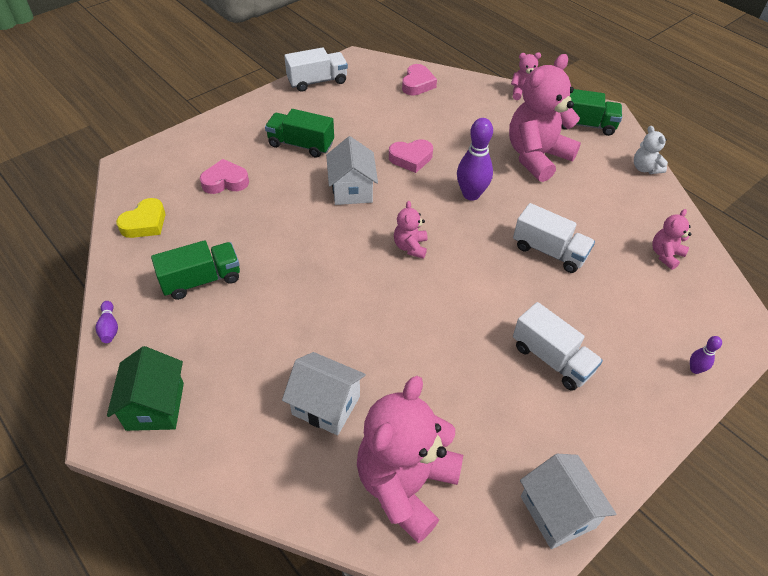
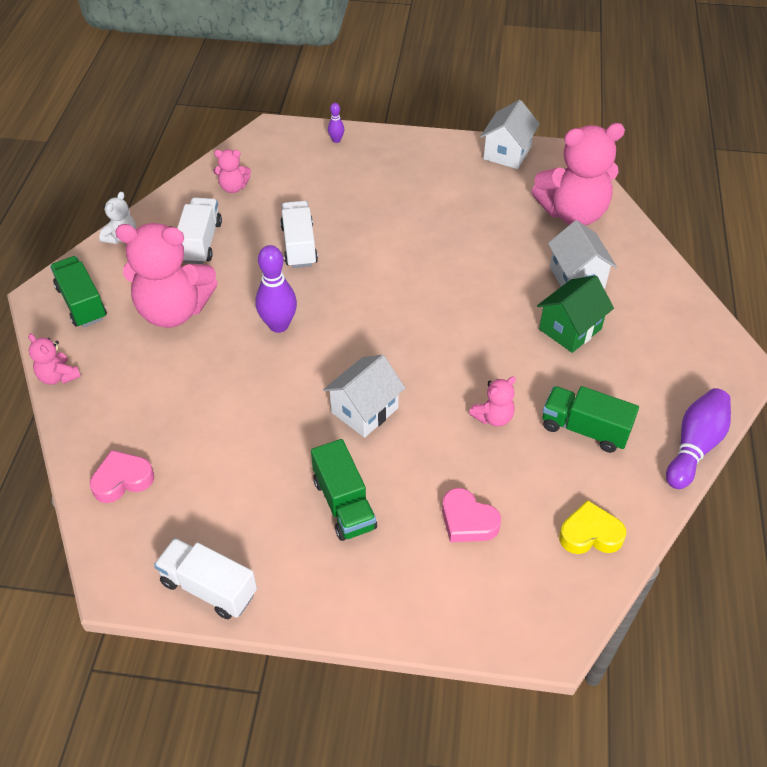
camera: 130 degrees left, 0 degrees up
(109, 327) = (694, 446): purple bowling pin -> purple bowling pin, size x2.03
(155, 406) = (696, 359): green house -> green house (570, 329)
(410, 247) = (388, 325): pink teddy bear -> pink teddy bear (493, 417)
(411, 158) = (271, 397): pink heart -> none
(552, 359) = (405, 199): white truck -> white truck (201, 242)

